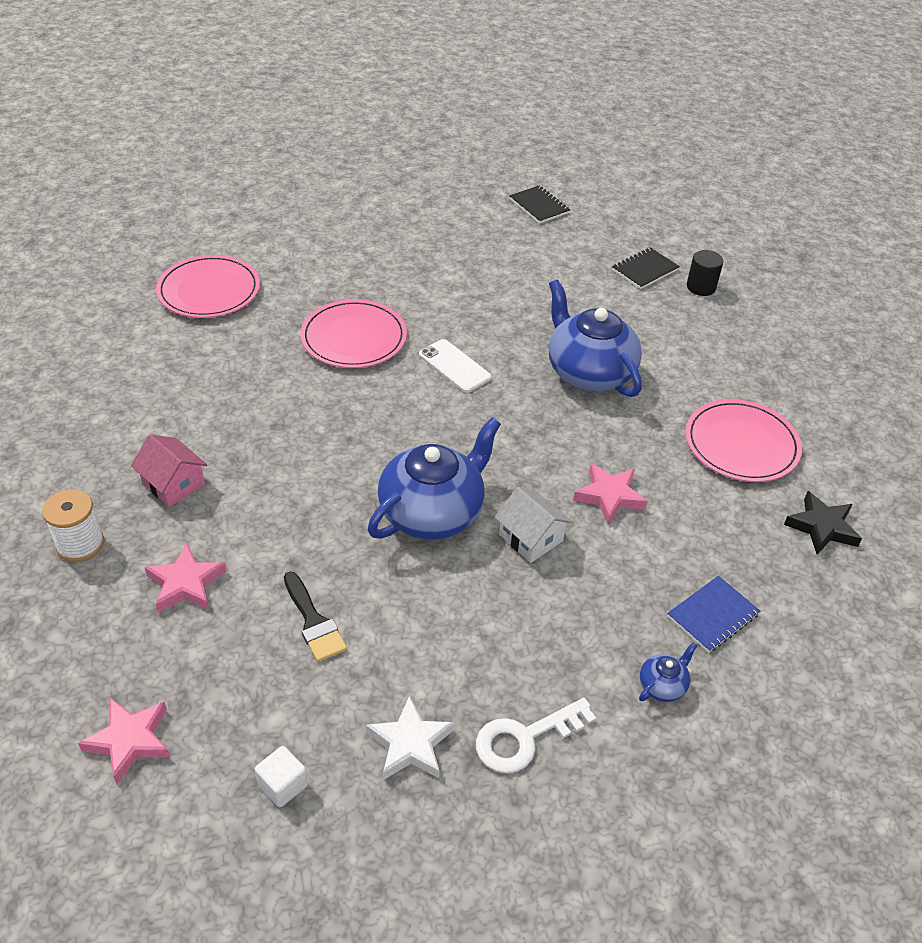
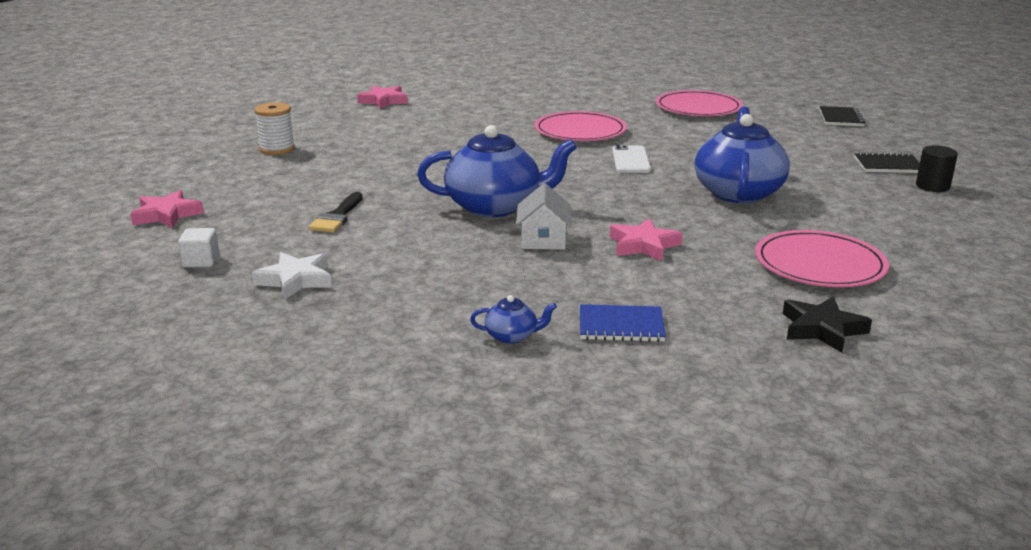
camera: 45 degrees right, 20 degrees down
(173, 484) = (363, 146): pink house -> none
(186, 583) = (299, 179): pink star -> pink star (383, 101)
(209, 290) = (521, 93): pink plate -> pink plate (698, 108)
(525, 738) = (367, 311): white key -> none

